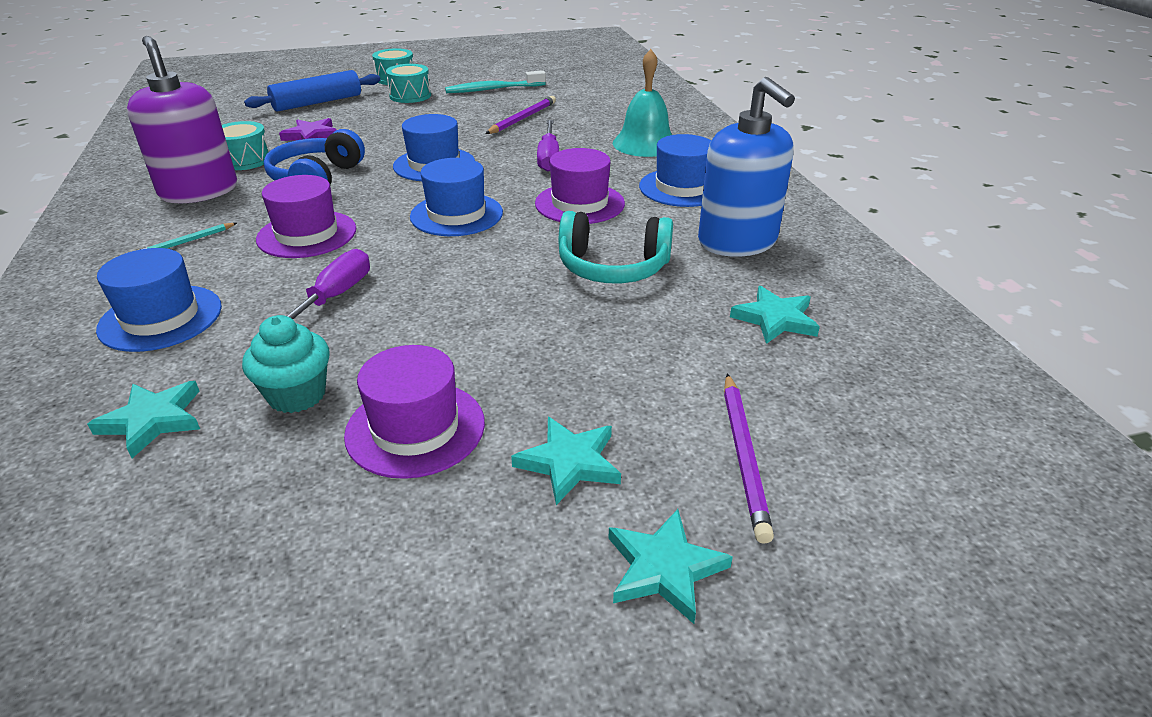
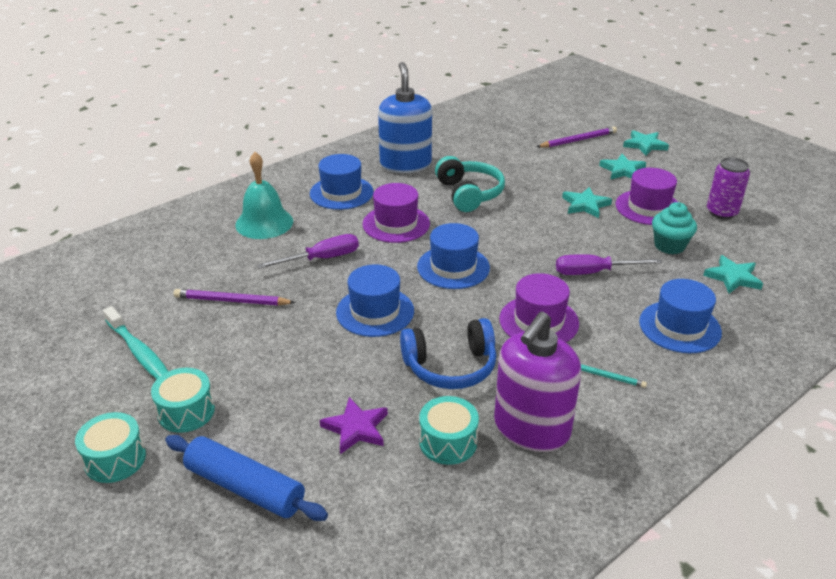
camera: 115 degrees left, 0 degrees up
(298, 528) = (721, 212): none -> purple can
(737, 242) = (405, 164): blue soap dispenser -> blue soap dispenser turned 45 degrees counterclockwise
(775, 319) = (477, 145): turquoise star -> turquoise star (585, 205)

